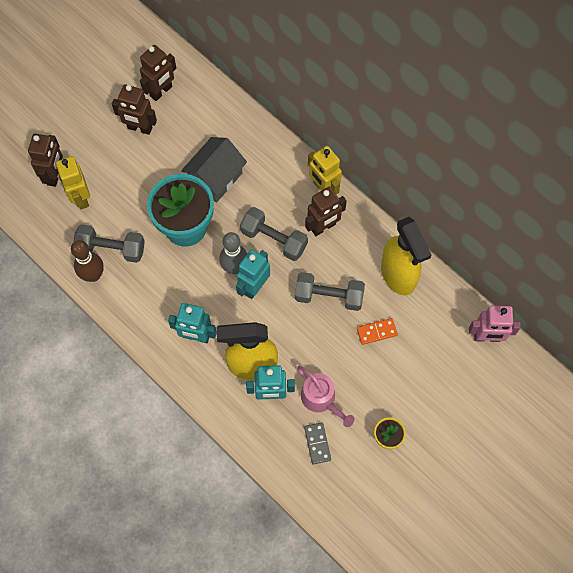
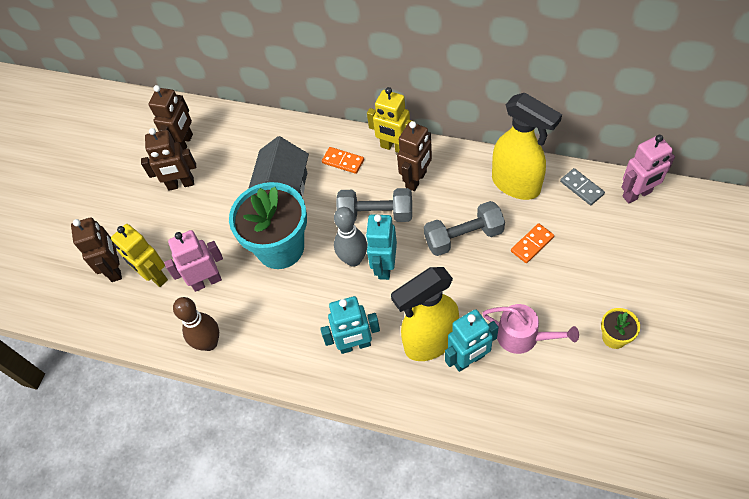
camera: 20 degrees left, 10 degrees down
(111, 249) = (214, 307): grey dumbbell -> none
(116, 224) = (206, 281): none -> pink robot
(276, 178) = (343, 161): none -> orange domino
(317, 443) = (549, 382): grey domino -> grey domino (581, 188)

